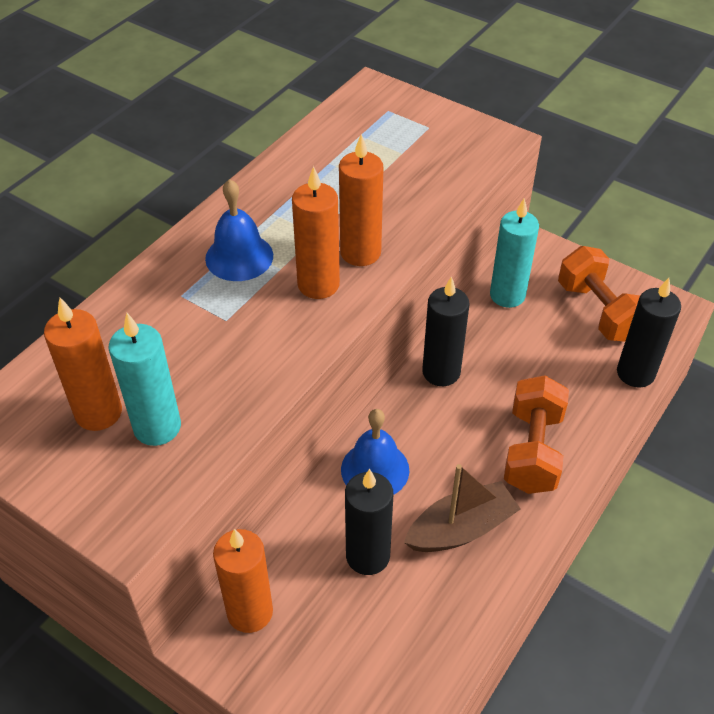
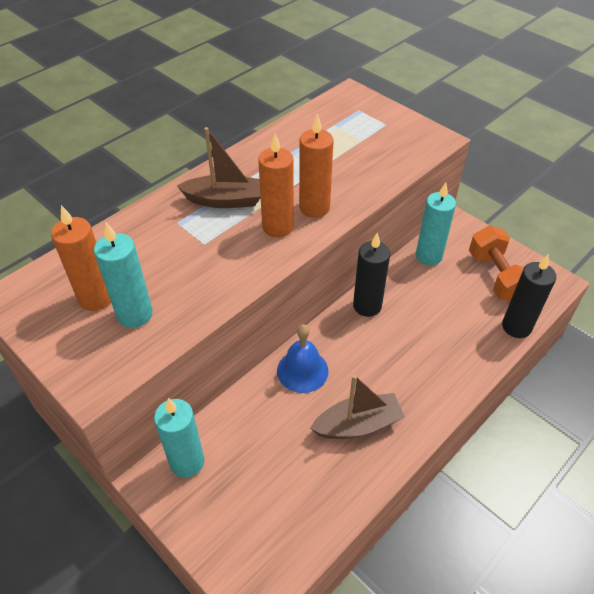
camera: 10 degrees right, 0 degrees up
(239, 257) = (225, 200): blue bell -> brown boat
(250, 612) = (187, 462): orange candle -> turquoise candle
(368, 556) = (283, 434): black candle -> none
(532, 450) = (424, 374): orange dumbbell -> none

